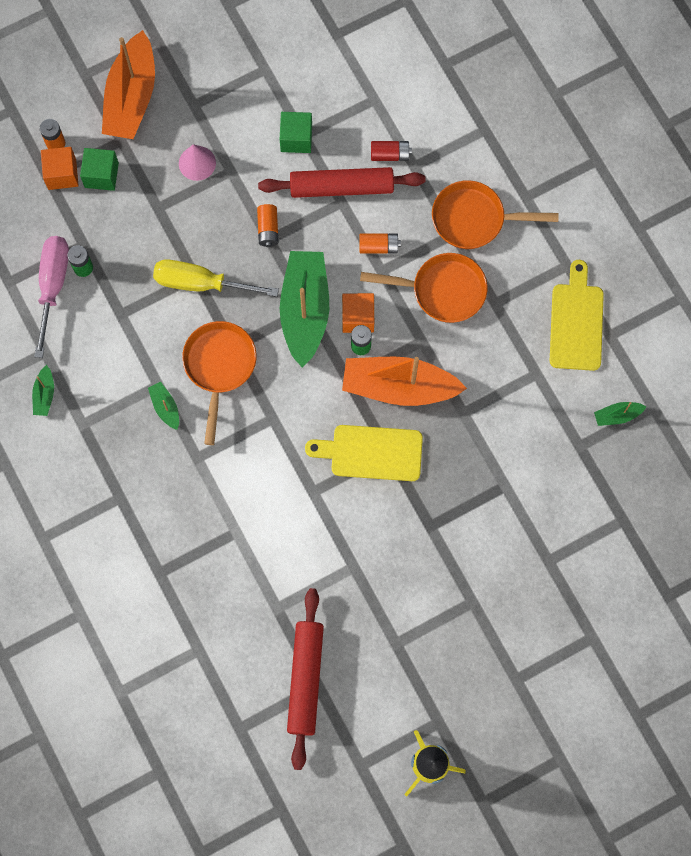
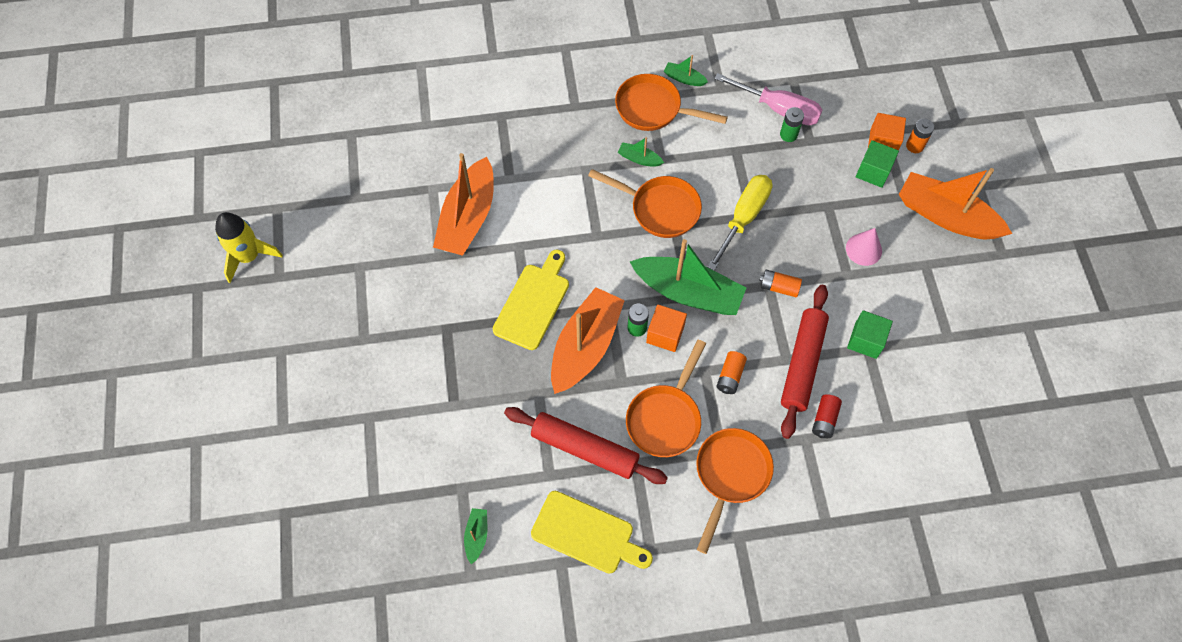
camera: 110 degrees right, 10 degrees down
(96, 414) = (653, 109): none -> orange pan
(165, 407) = (639, 159): green boat -> green boat turned 150 degrees counterclockwise
(299, 556) = (468, 218): none -> orange boat
(305, 679) = (365, 190): red rolling pin -> red rolling pin (584, 449)

